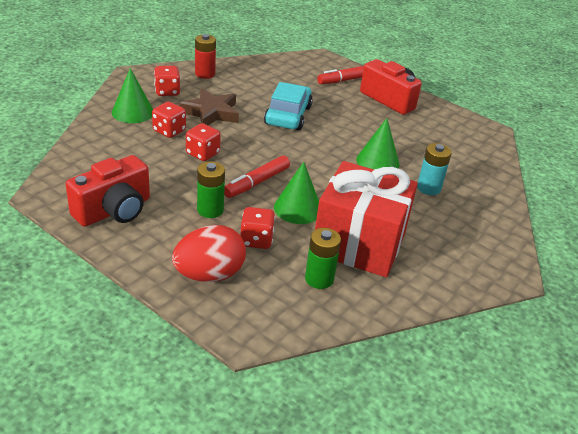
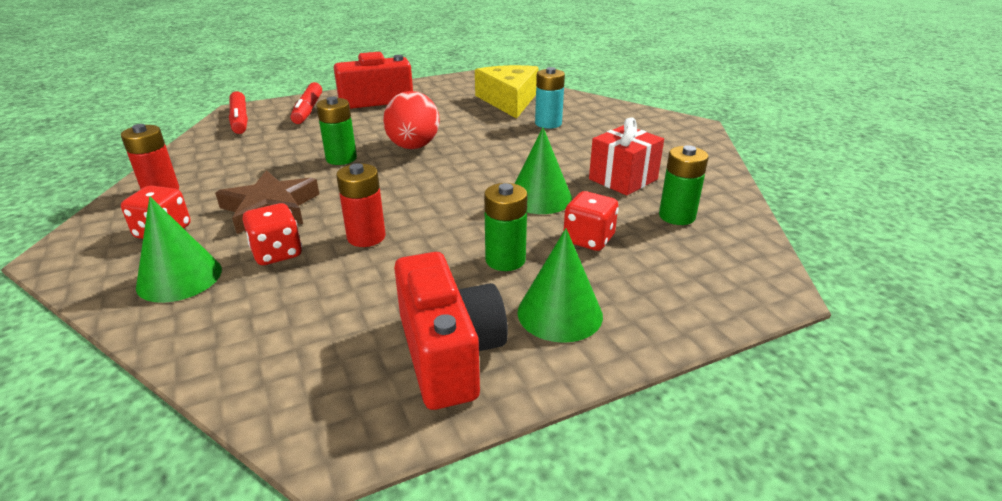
camera: 60 degrees left, 5 degrees down
(202, 153) = (366, 237): red dice -> red battery
(209, 274) = (647, 291): red egg -> red egg (413, 147)
(256, 182) = (468, 212): red marker -> red marker (239, 120)
(288, 115) = (341, 158): turquoise car -> green battery
(359, 244) = (623, 179): red gift -> red gift, size x0.56
(377, 162) = (484, 134): green cone -> green cone (560, 313)
(455, 159) = (509, 100): none -> yellow cheese

